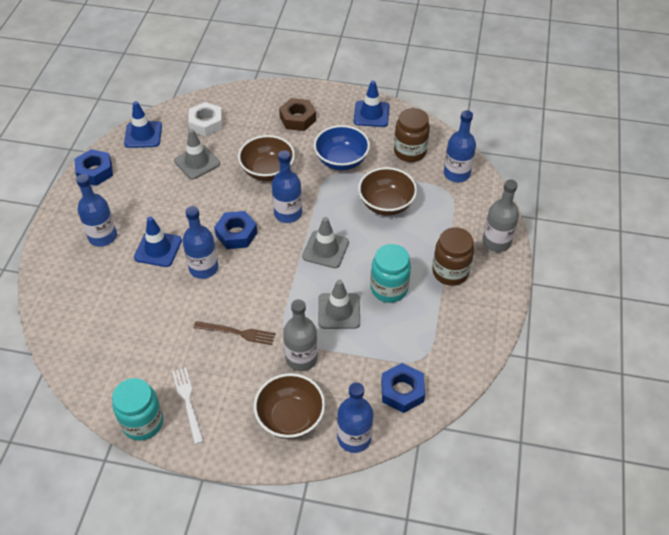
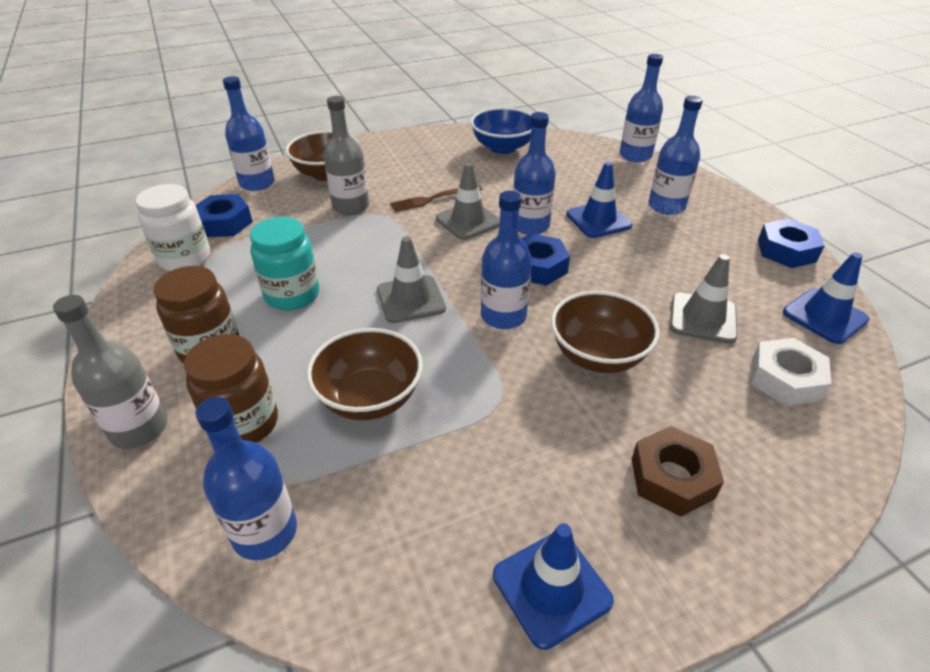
camera: 145 degrees right, 10 degrees down
(43, 297) = (635, 155): none -> blue bottle
(143, 422) = (447, 135): turquoise jar -> none
(188, 402) = (425, 153): white fork -> none
(339, 311) = (341, 252): grey traffic cone -> grey traffic cone (468, 221)
(341, 161) = (507, 435): blue bowl -> blue bowl (503, 148)
(410, 152) = (395, 530): brown jar -> brown jar (244, 424)
(443, 362) = (185, 259): none -> white jar

